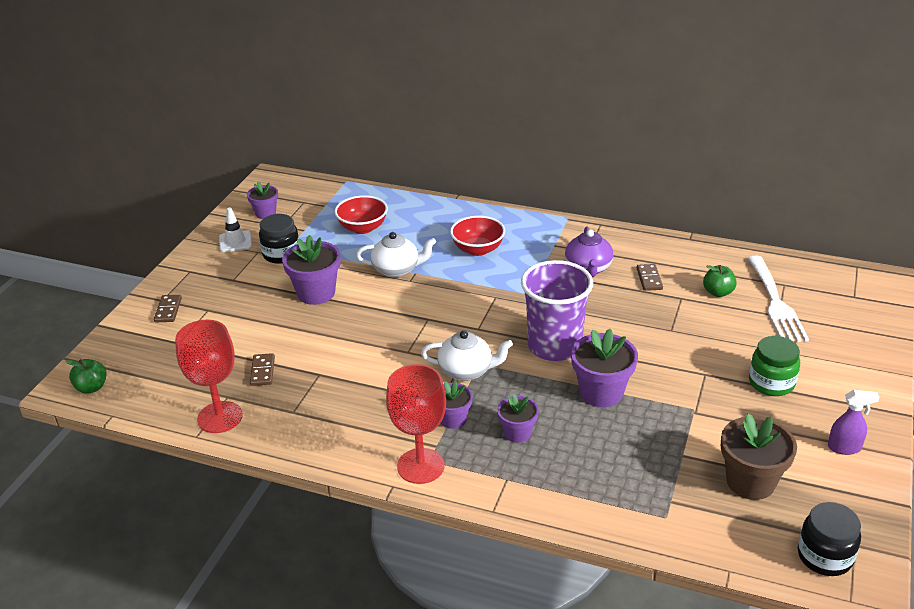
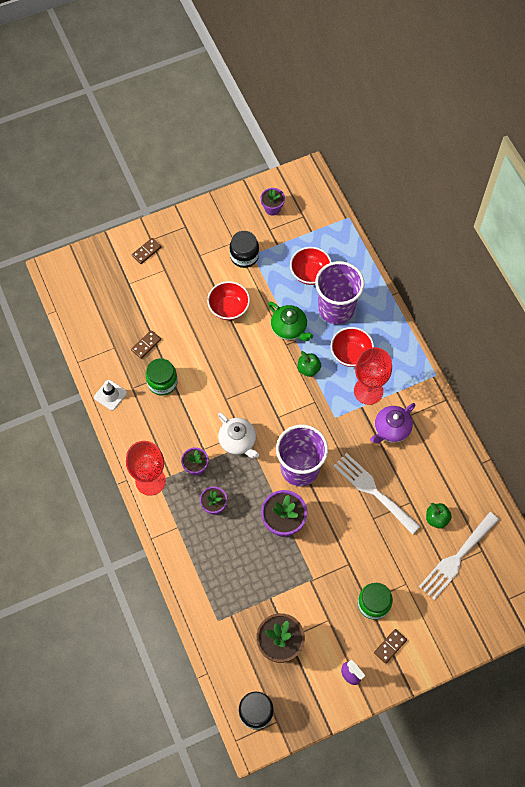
camera: 45 degrees right, 30 degrees up
(91, 387) = (63, 281): green apple -> green apple (308, 369)
(220, 417) = (98, 359): red goblet -> red goblet (368, 391)
(235, 242) = (231, 221): white traffic cone -> white traffic cone (110, 395)
(316, 293) = (229, 308): purple flower pot -> red bowl
(321, 385) = (162, 382): none -> green jar
(397, 269) = (289, 328): white teapot -> green teapot
(420, 233) = (336, 309): none -> purple cup
(640, 314) = (373, 490): none -> white fork
(649, 279) = (413, 471): brown domino -> brown domino (390, 646)

